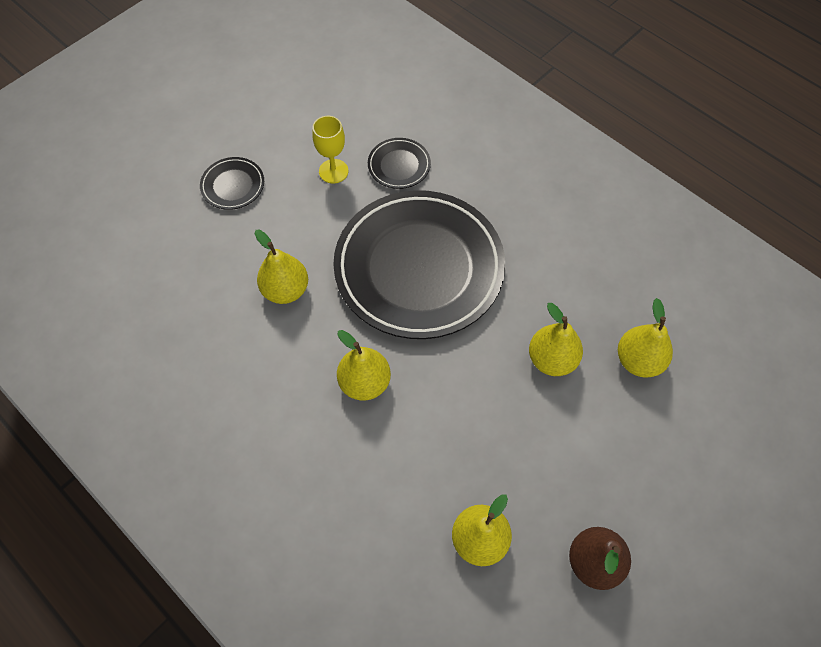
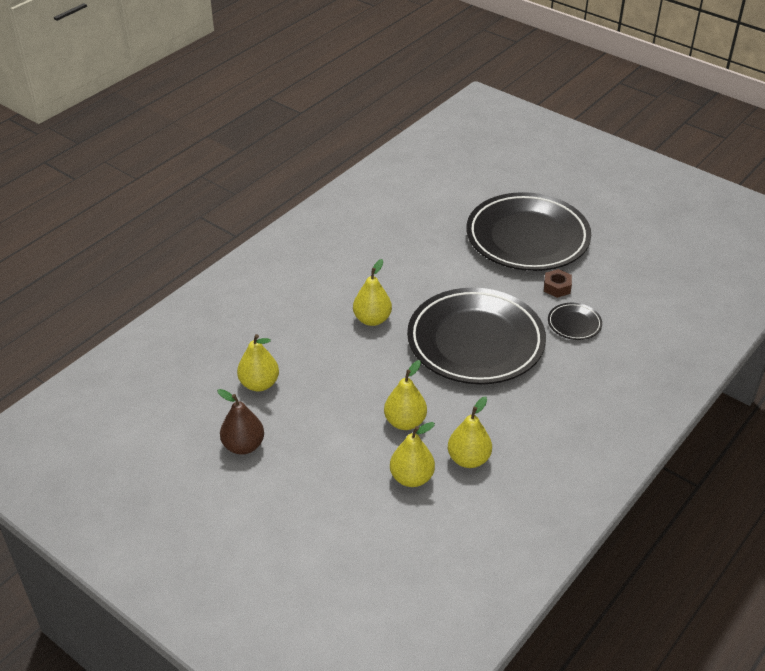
camera: 85 degrees right, 20 degrees down
(233, 185) = (527, 237): black plate -> black plate, size x2.50
(286, 290) = (441, 274): yellow pear -> yellow pear (468, 459)
(333, 171) = (557, 287): yellow goblet -> brown nut

